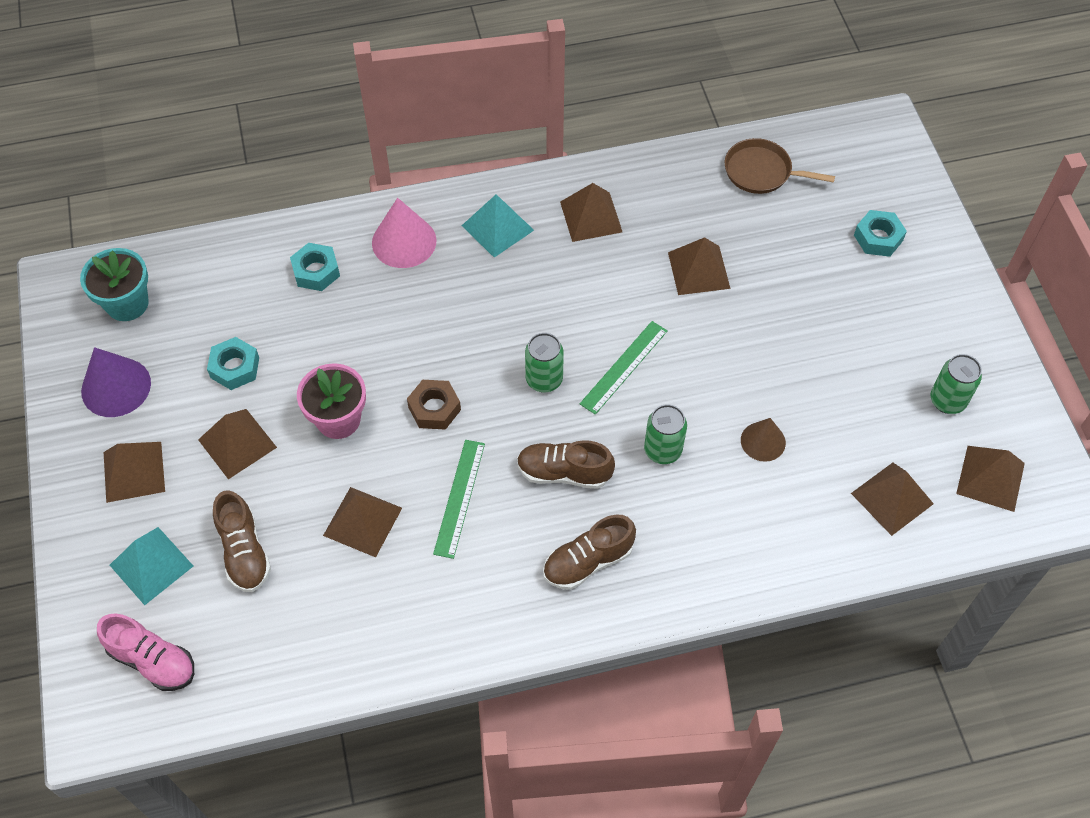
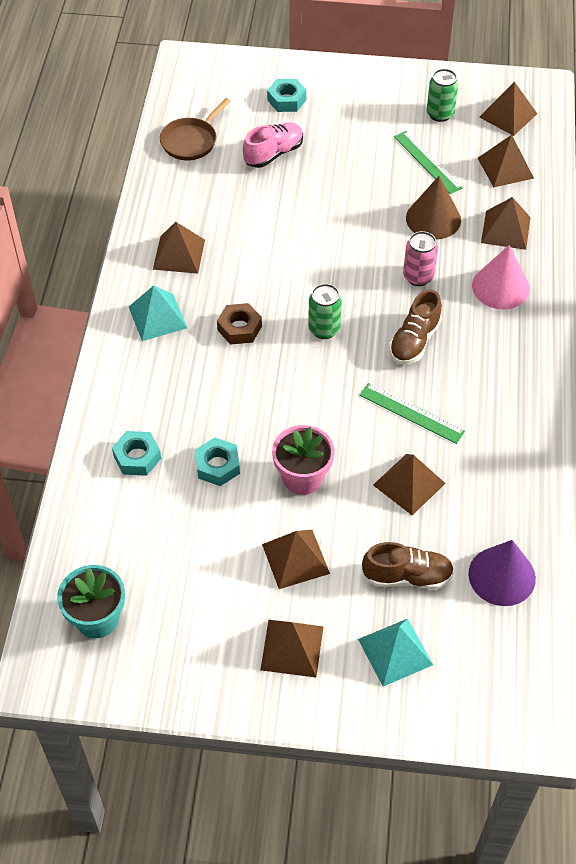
camera: 70 degrees left, 5 degrees down
(116, 387) = (191, 646): purple cone -> purple cone (502, 576)
(153, 660) = (489, 668): pink shoe -> pink shoe (273, 154)
(235, 367) = (213, 543): turquoise nut -> turquoise nut (217, 466)
(404, 241) = (138, 385): pink cone -> pink cone (500, 287)
(434, 408) = (320, 408): brown nut -> brown nut (239, 328)
(588, 562) = (496, 348): brown shoe -> none
(624, 367) = (334, 277): green ruler -> green ruler (427, 162)
(662, 450) = (418, 277): green can -> pink can
(699, 270) = (265, 206): brown pyramid -> brown pyramid (505, 230)
(763, 441) = (433, 219): brown cone -> brown cone, size x1.57

